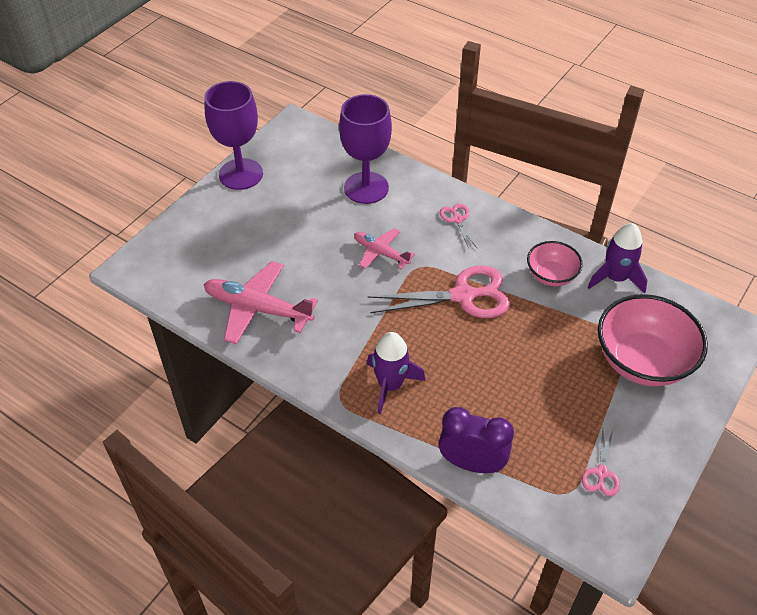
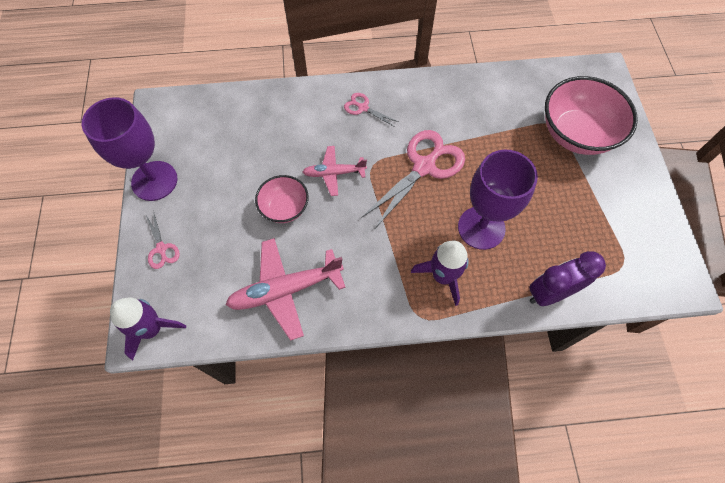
camera: 40 degrees left, 15 degrees up
(366, 188) = (270, 125): purple goblet -> purple goblet (481, 228)
(551, 275) = (465, 109): pink bowl -> pink bowl (284, 208)
(601, 473) = (628, 234): pink scissors -> pink scissors (161, 248)
(615, 278) = (506, 83): purple rocket -> purple rocket (152, 329)

